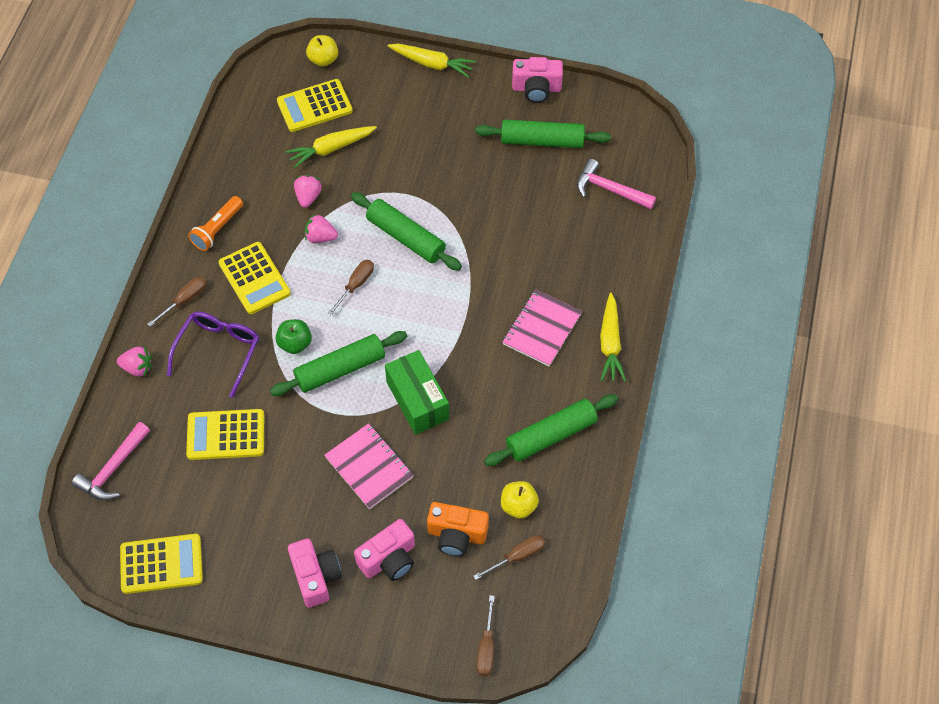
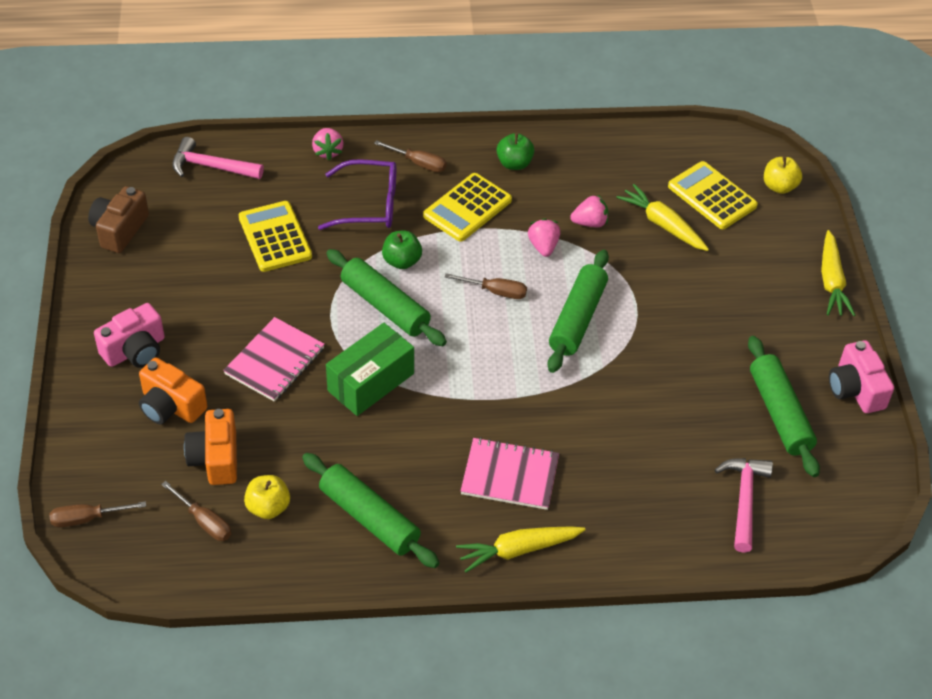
camera: 70 degrees right, 10 degrees down
(161, 564) = (119, 230): yellow calculator -> brown camera
(217, 229) = (514, 163): orange flashlight -> green apple
(389, 559) = (171, 406): pink camera -> orange camera

